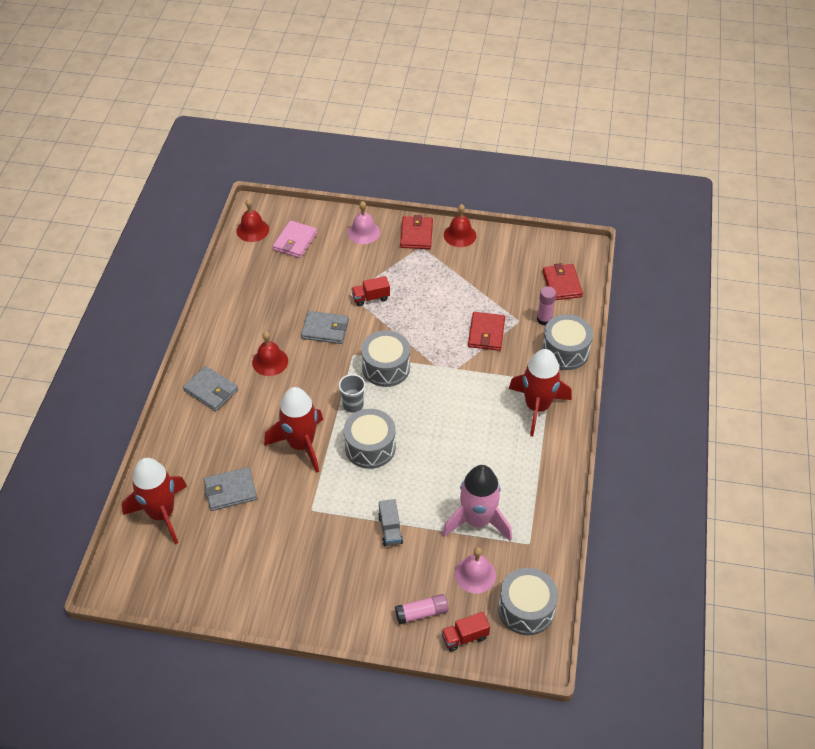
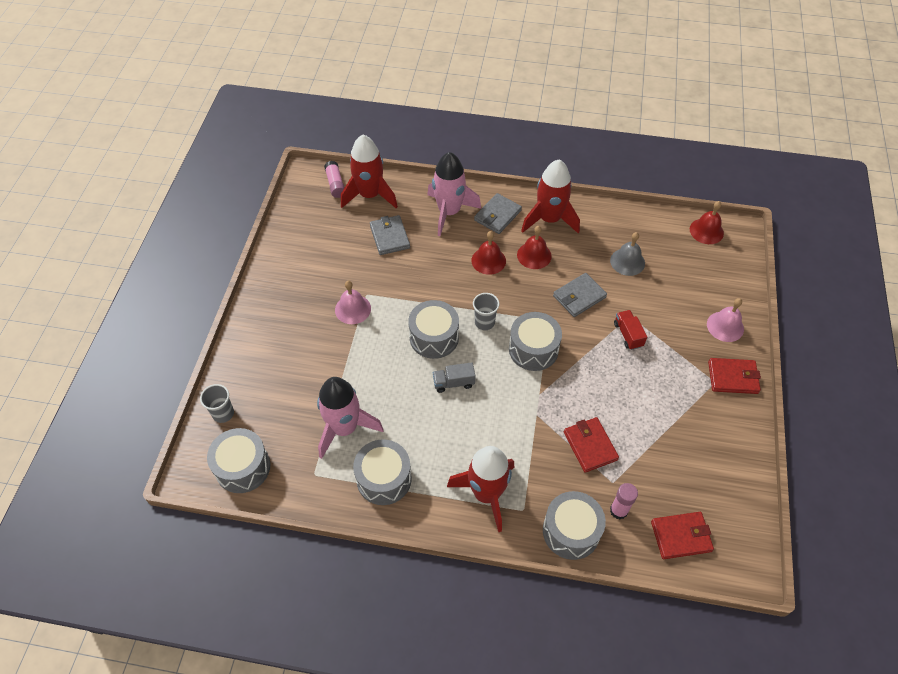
camera: 90 degrees right, 5 degrees up
(200, 434) = (449, 212): none -> pink rocket
(285, 290) = (627, 262): none -> grey bell
(295, 241) = (698, 266): pink wallet -> none
(301, 444) = (437, 283): red rocket -> red rocket (549, 219)
(325, 329) = (579, 296): grey wallet -> grey wallet turned 45 degrees clockwise
(390, 529) = (341, 354): grey truck -> grey truck (453, 383)
(421, 613) = (252, 379): pink glue stick -> pink glue stick (335, 184)
(460, 235) = (742, 423): red bell -> red bell (488, 260)
(465, 637) = (223, 413): red truck -> grey cup
(475, 574) = (285, 424): pink bell -> pink bell (353, 309)
(486, 333) = (590, 446): red wallet -> red wallet turned 60 degrees clockwise
(529, 485) = (384, 479): none -> grey drum

